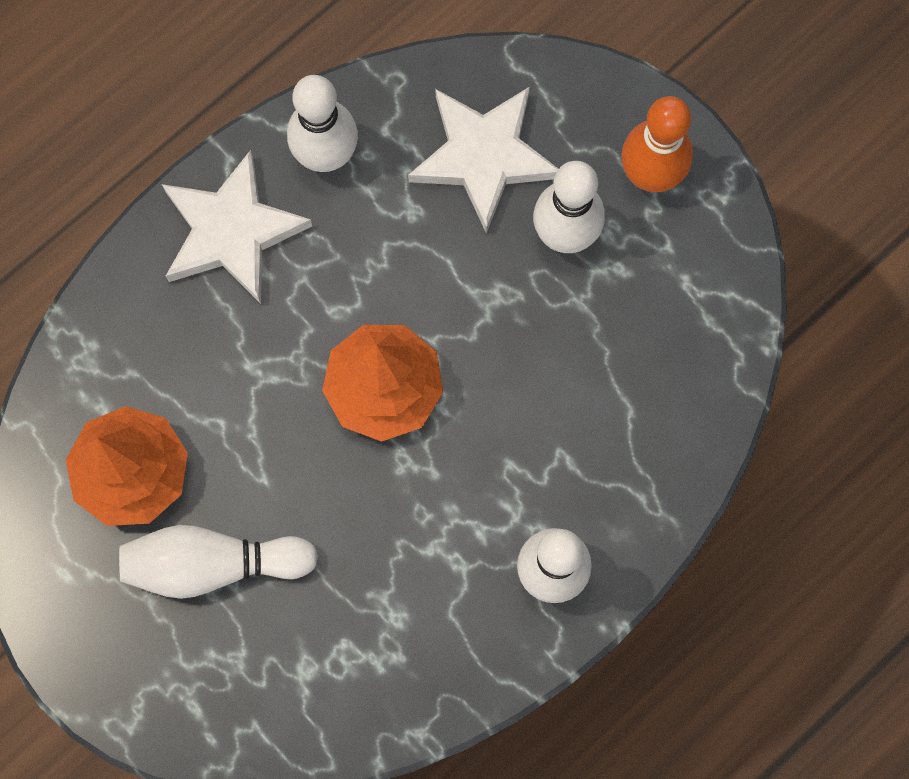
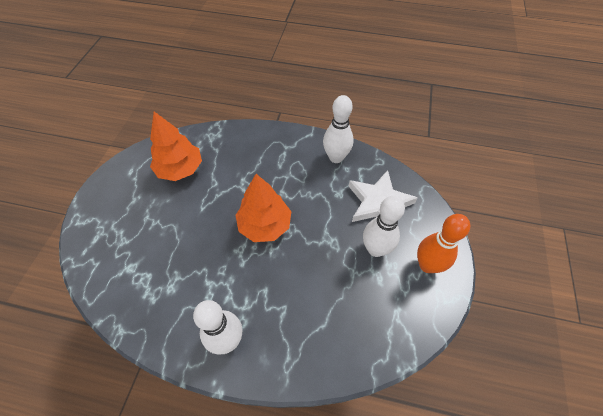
camera: 55 degrees right, 20 degrees down
(213, 564) = (158, 211): white bowling pin -> none
(232, 231) = (287, 148): white star -> none

